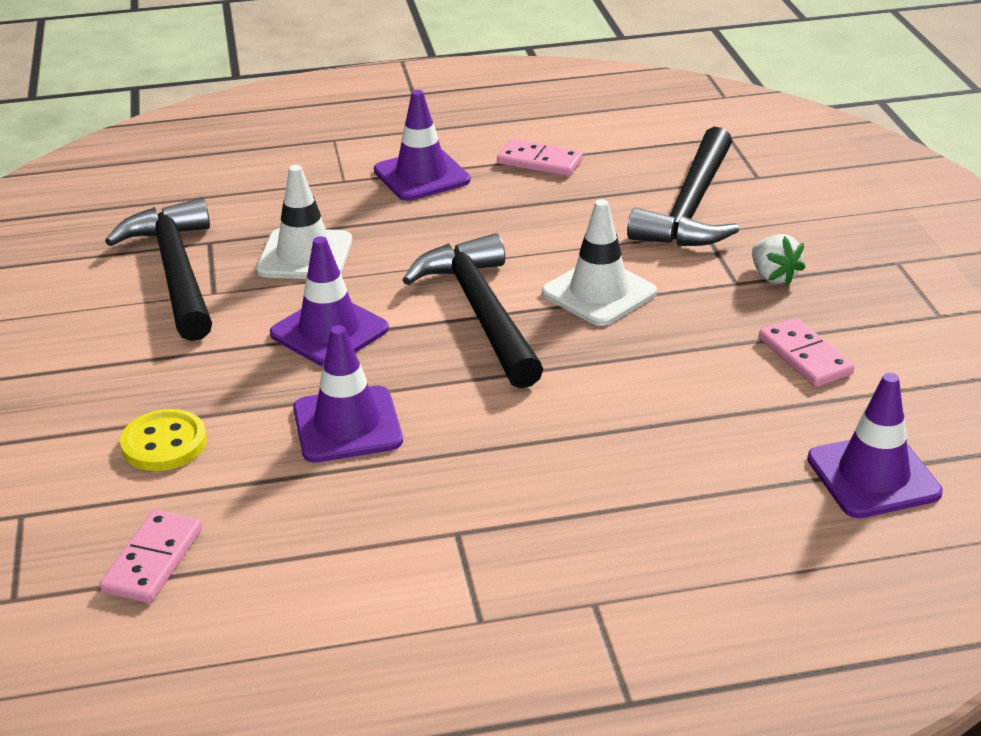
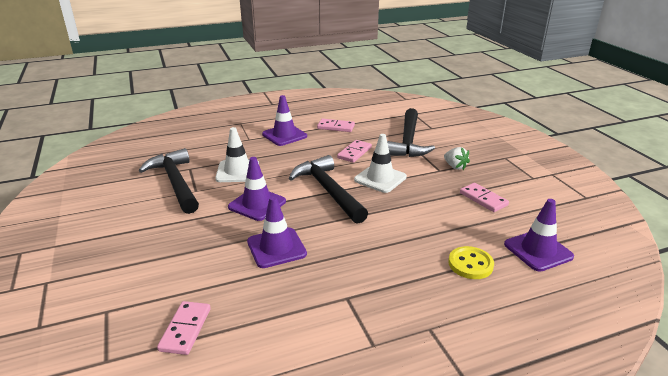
camera: 10 degrees left, 5 degrees down
(164, 443) = (182, 265): yellow button -> yellow button (470, 264)
(562, 228) = (354, 153): none -> pink domino

